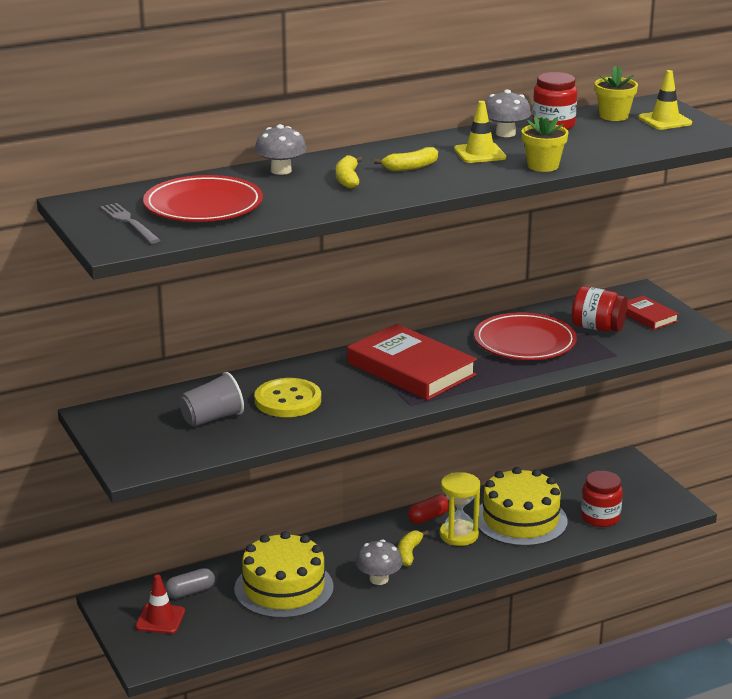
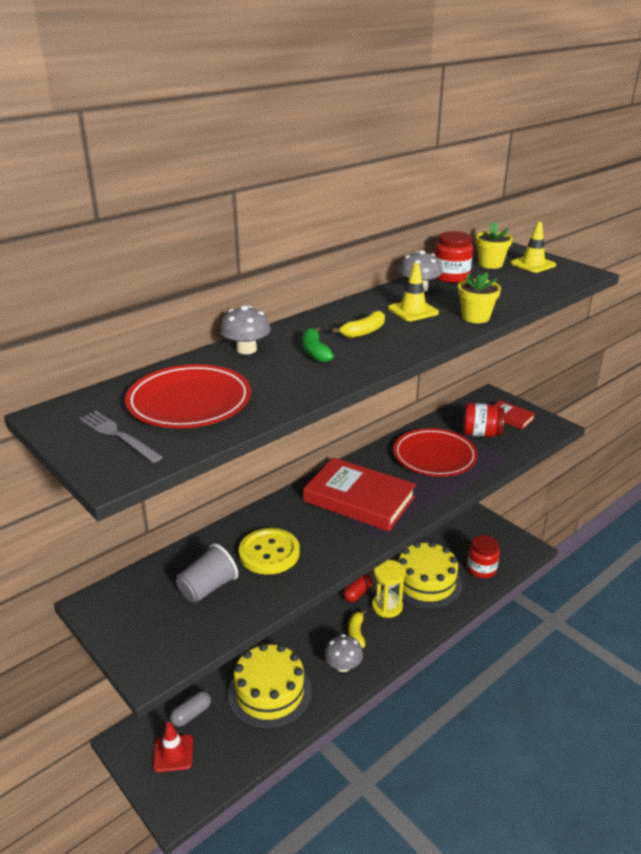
camera: 15 degrees left, 5 degrees up
(348, 179) = (315, 352): yellow banana -> green banana

